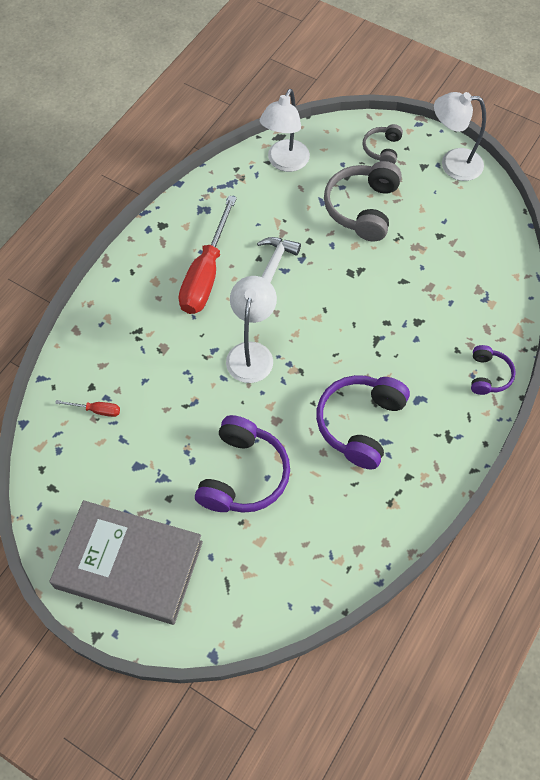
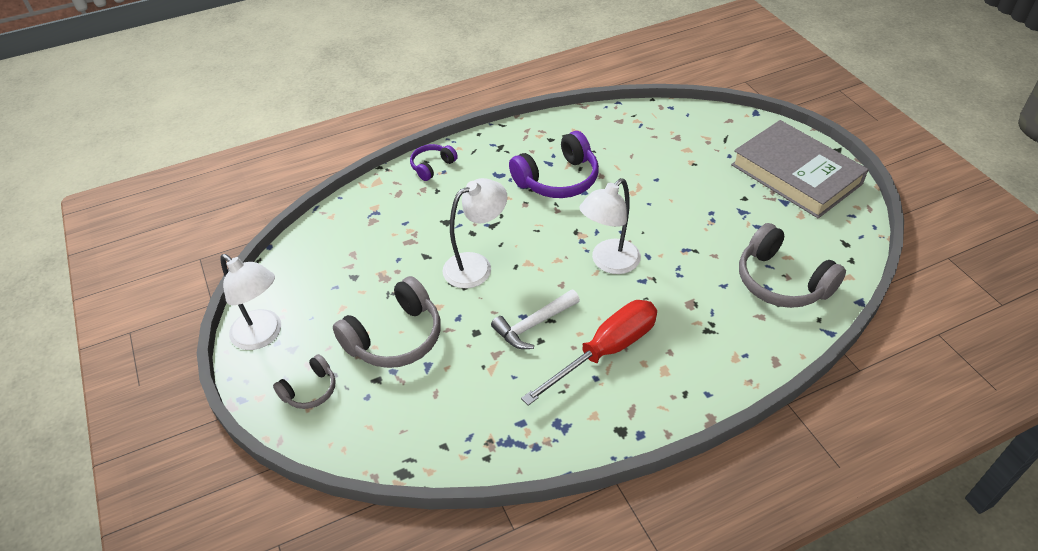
camera: 145 degrees left, 15 degrees down
(96, 410) = (781, 281): red screwdriver -> grey headphones
(243, 475) = (674, 187): purple headphones -> none
(284, 162) = (426, 434): white lamp -> white lamp (476, 266)

